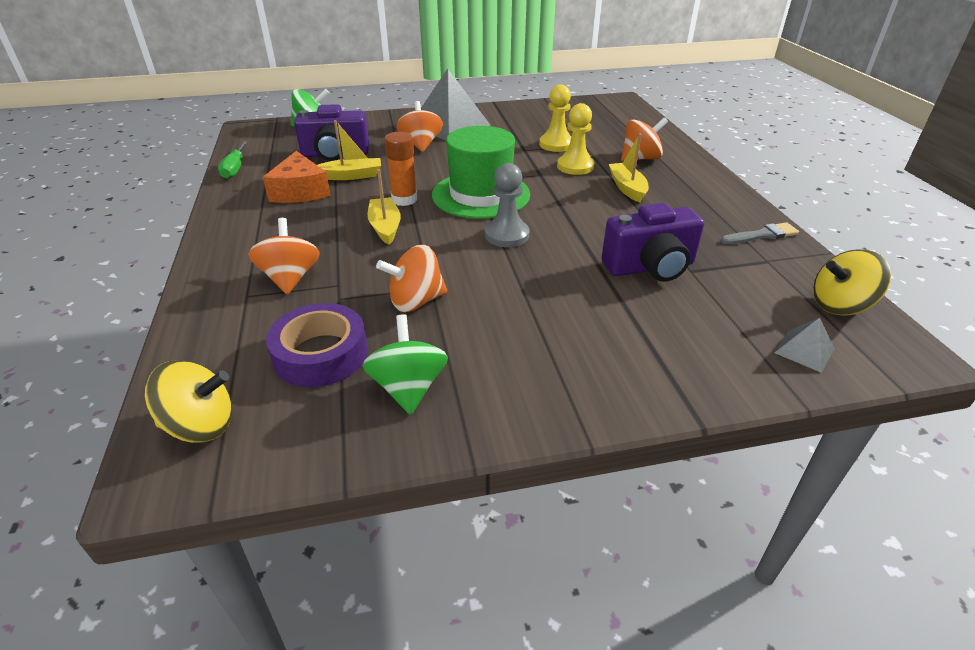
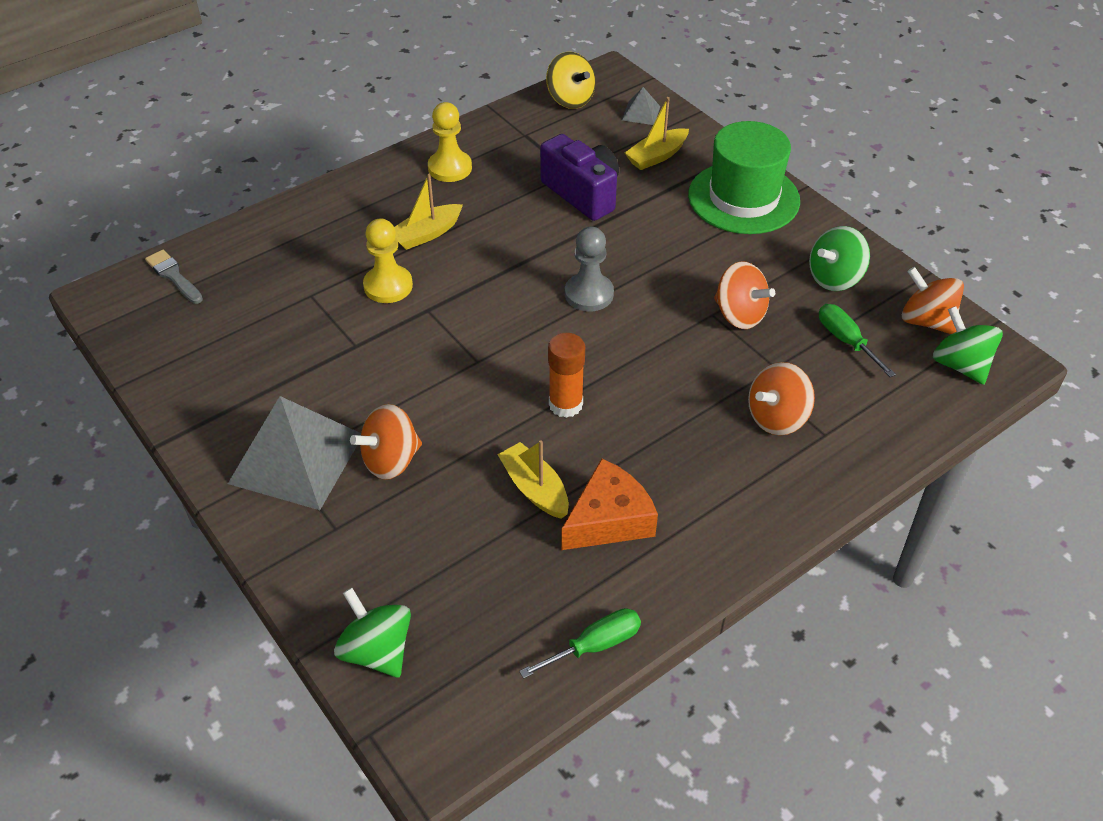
camera: 115 degrees left, 10 degrees up
(201, 425) = (960, 365): yellow spinning top -> green spinning top
(321, 354) = (846, 341): purple tape -> green screwdriver
(335, 154) = (477, 546): purple camera -> none
(385, 227) = (637, 392): yellow boat -> yellow boat (656, 156)
(481, 195) = (513, 342): green hat -> green hat (743, 198)
(556, 144) = (323, 320): yellow pawn -> yellow pawn (450, 168)
(640, 158) = (335, 238): orange spinning top -> orange spinning top (926, 321)
(762, 235) = (480, 140): grey brush -> grey brush (173, 276)

